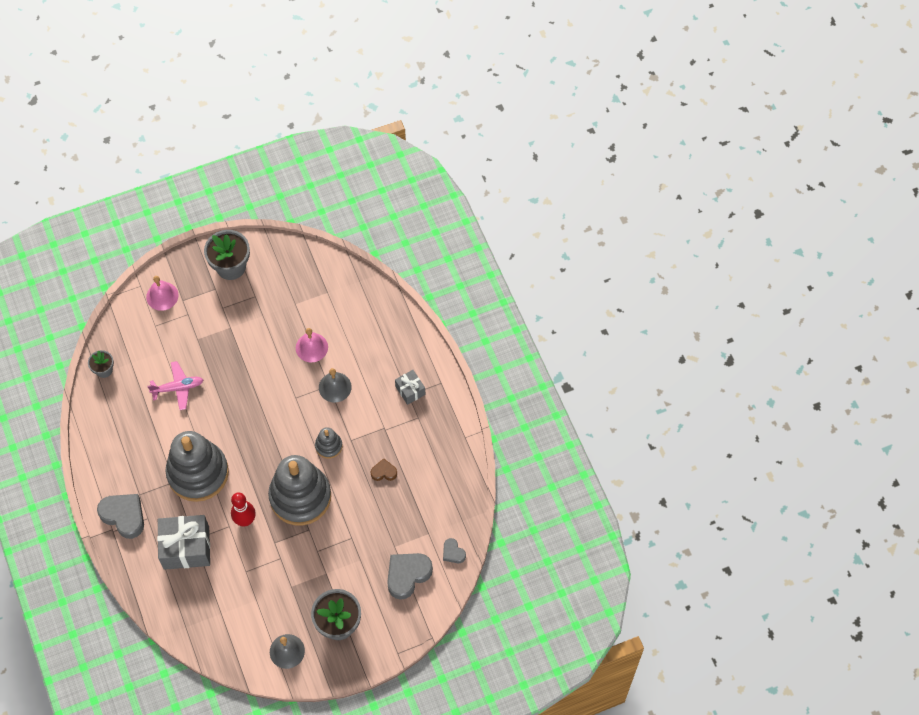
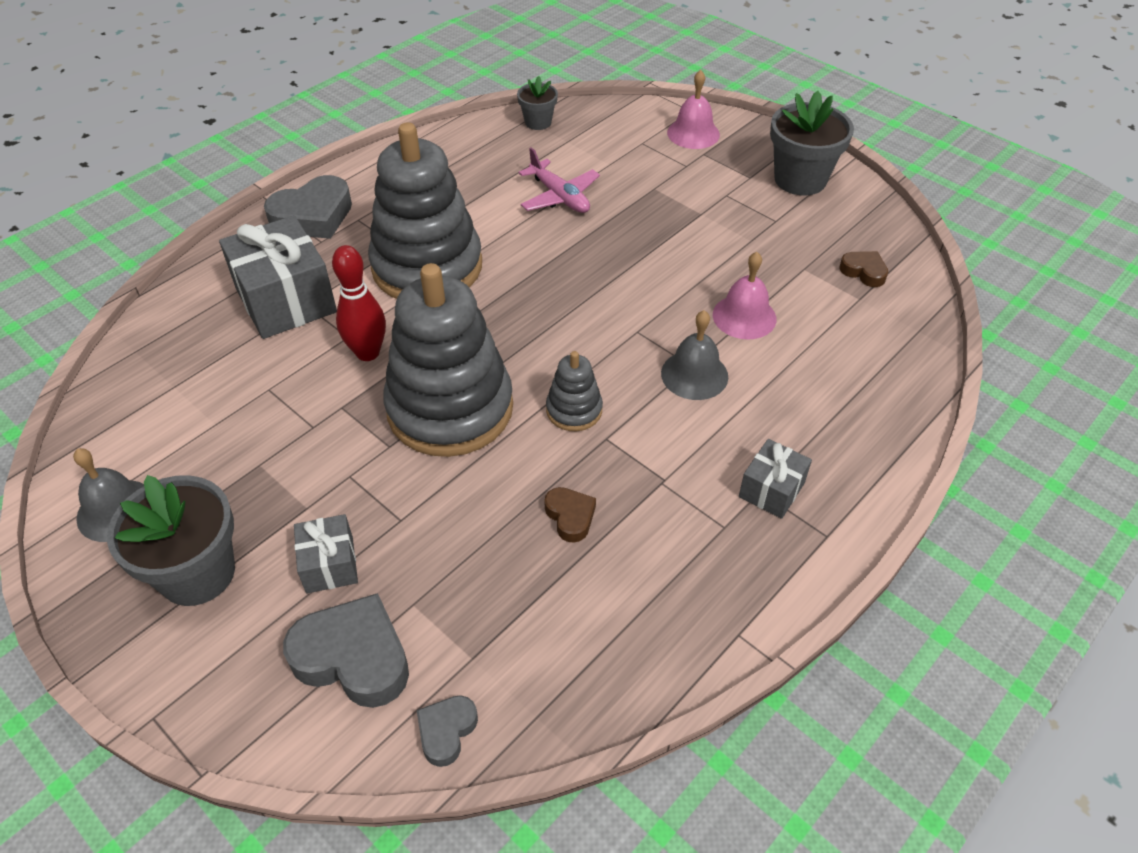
camera: 65 degrees right, 15 degrees down
(124, 516) = (313, 216): grey heart -> grey heart turned 45 degrees clockwise
(312, 279) = (863, 272): none -> brown heart
(360, 572) = (329, 564): none -> grey gift

